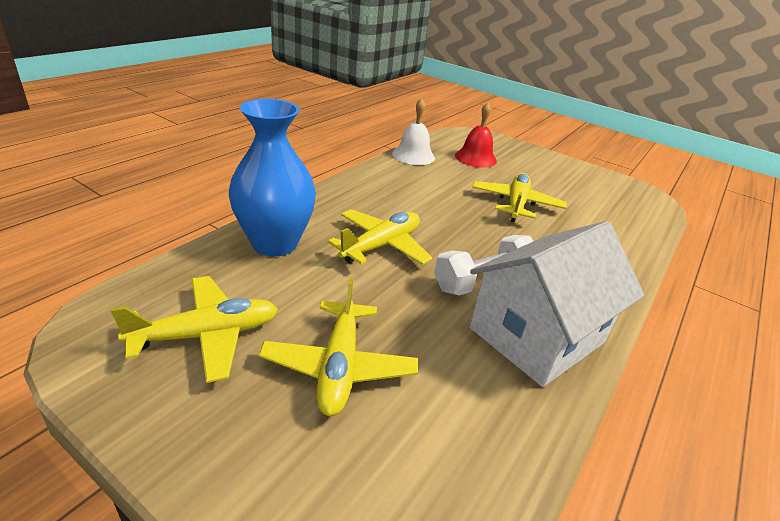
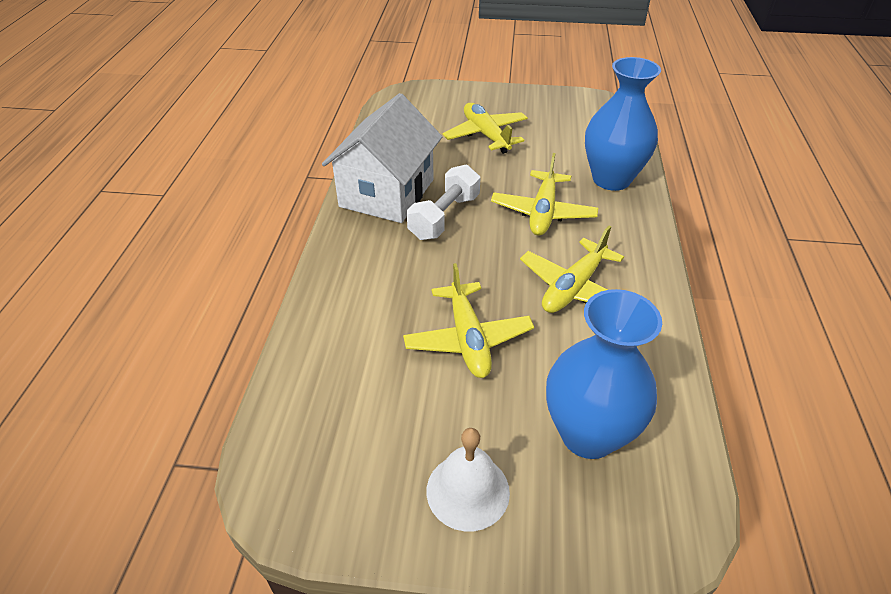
camera: 155 degrees right, 10 degrees up
(206, 335) = (562, 122): yellow plane -> yellow plane (573, 287)
(413, 155) = (664, 378): white bell -> white bell (468, 491)
(475, 158) = (588, 434): red bell -> blue vase

